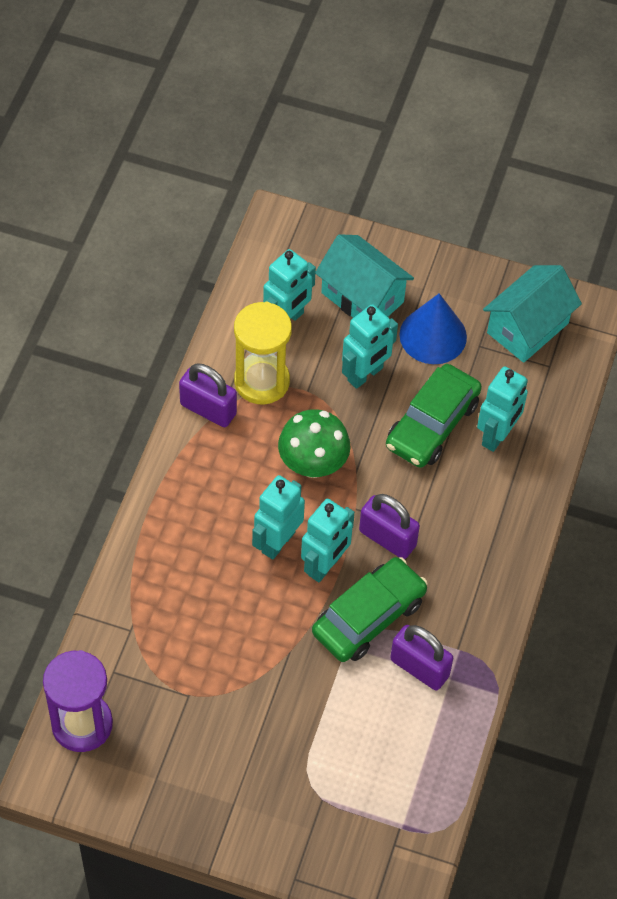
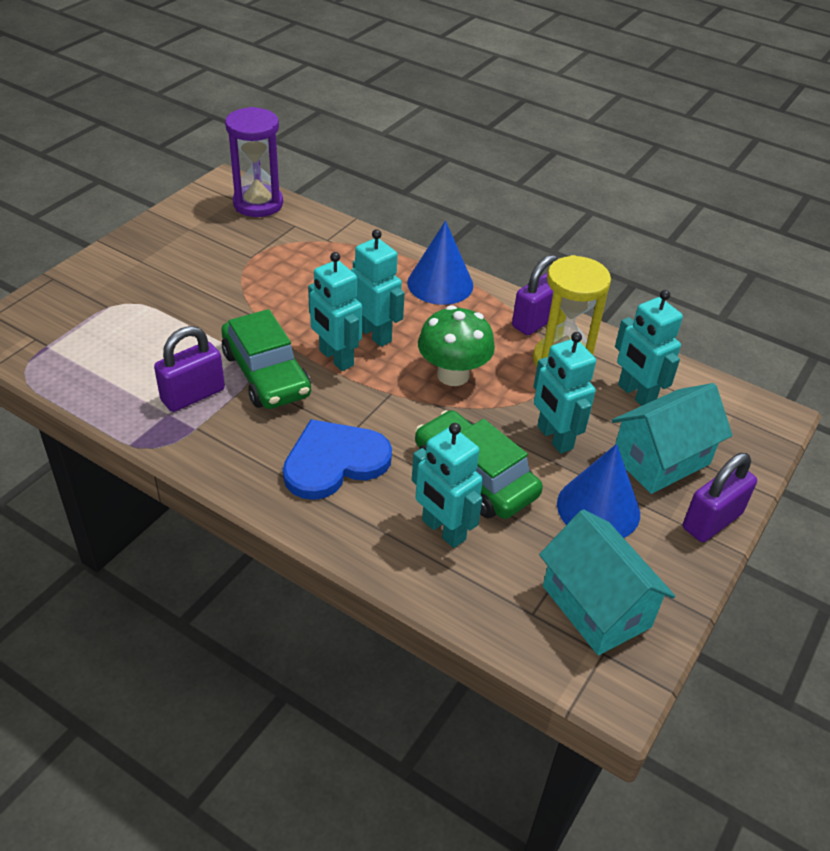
camera: 105 degrees right, 15 degrees down
(176, 503) = (440, 284): none -> blue cone
(387, 538) = (346, 407): purple padlock -> purple padlock (712, 521)
(456, 529) = (334, 461): none -> blue heart

